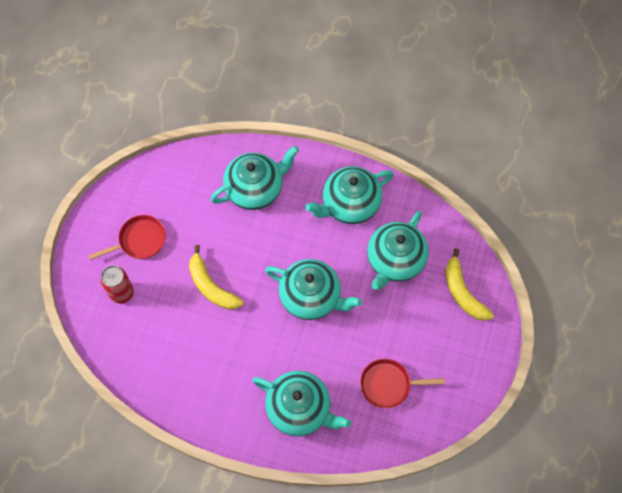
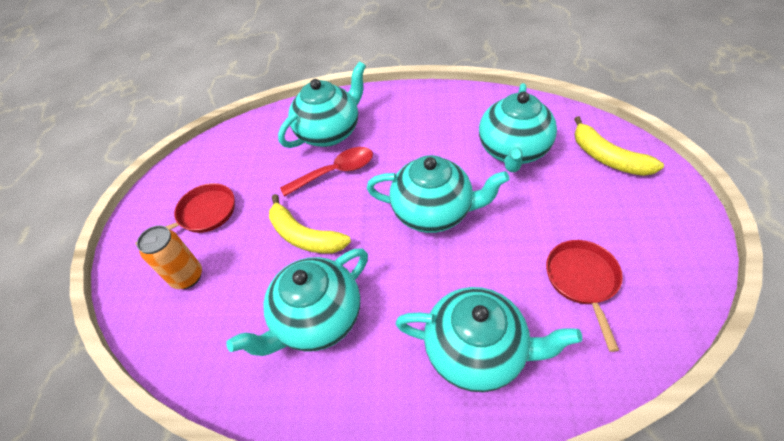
camera: 10 degrees left, 15 degrees down
(122, 293) = (187, 277): red can -> orange can
(249, 234) = (335, 172): none -> red spoon
(349, 204) = (437, 118): turquoise teapot -> turquoise teapot (317, 319)
(389, 385) = (582, 281): red pan -> red pan turned 105 degrees clockwise

